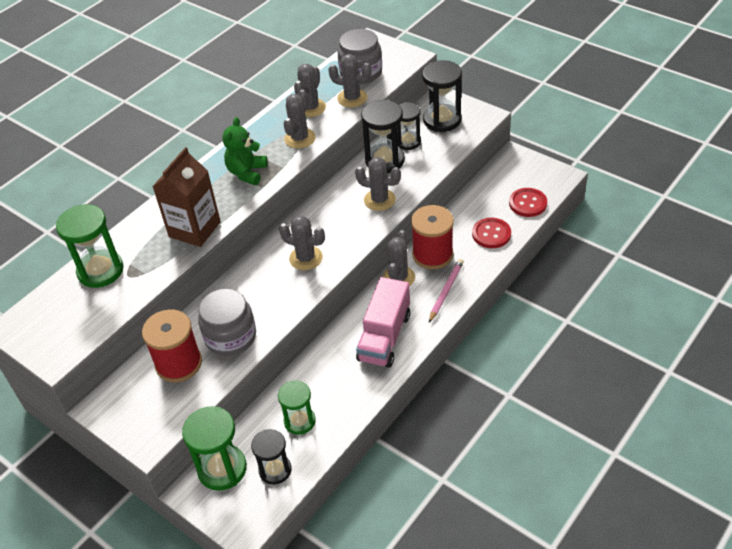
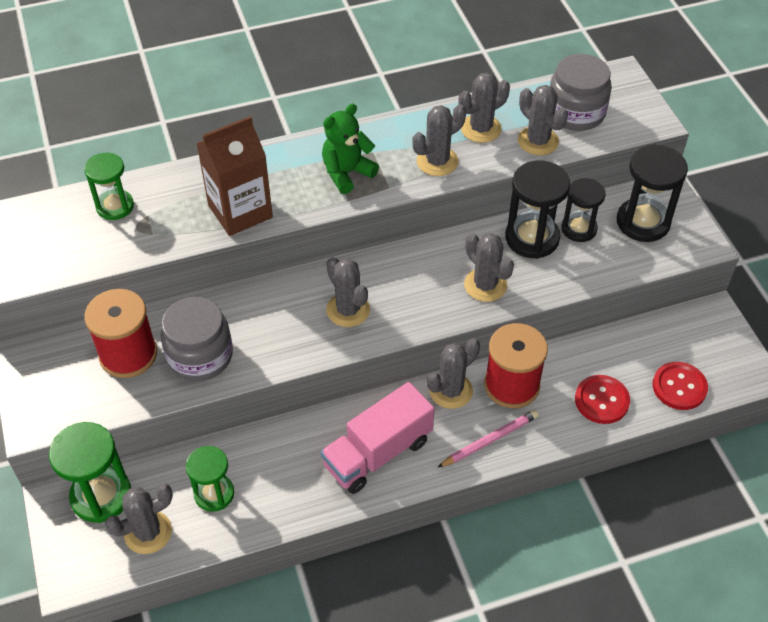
camera: 30 degrees right, 5 degrees up
(100, 271) = (115, 206): green hourglass -> green hourglass, size x0.66
(275, 470) = (148, 532): black hourglass -> grey cactus

